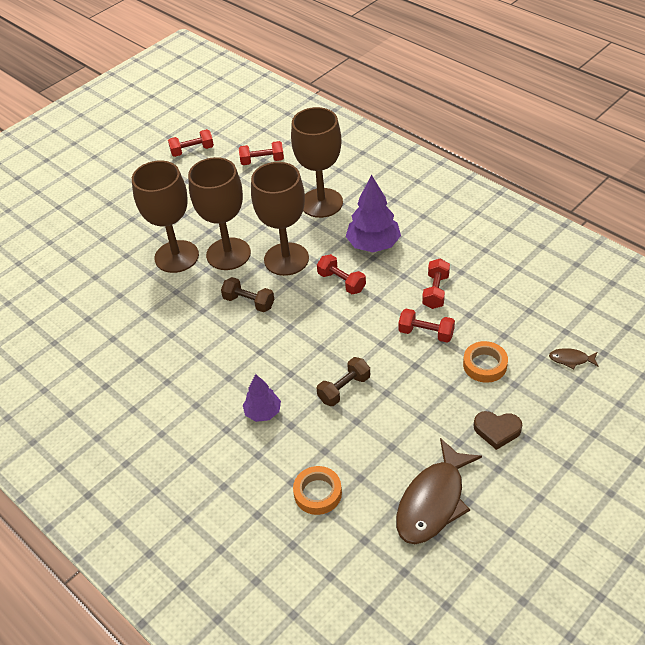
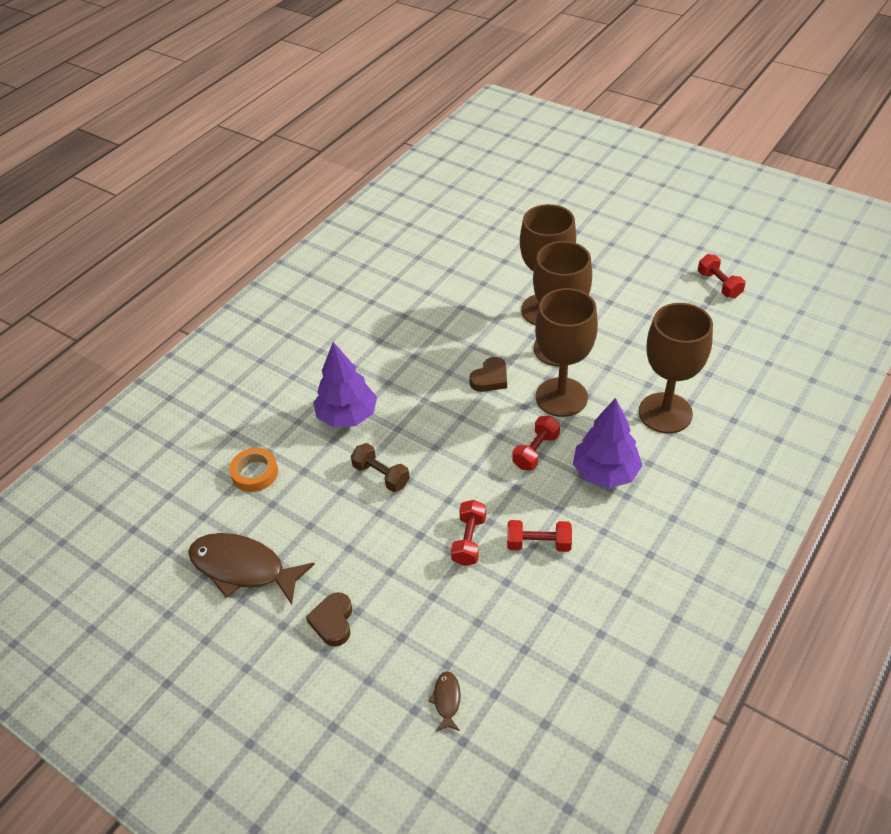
camera: 80 degrees right, 0 degrees up
(249, 302) = (490, 378): brown dumbbell -> brown heart
(262, 161) = (723, 346): red dumbbell -> none
(263, 412) = (347, 416): purple tree -> purple tree, size x1.65
(485, 365) = (427, 604): orange tape -> none

